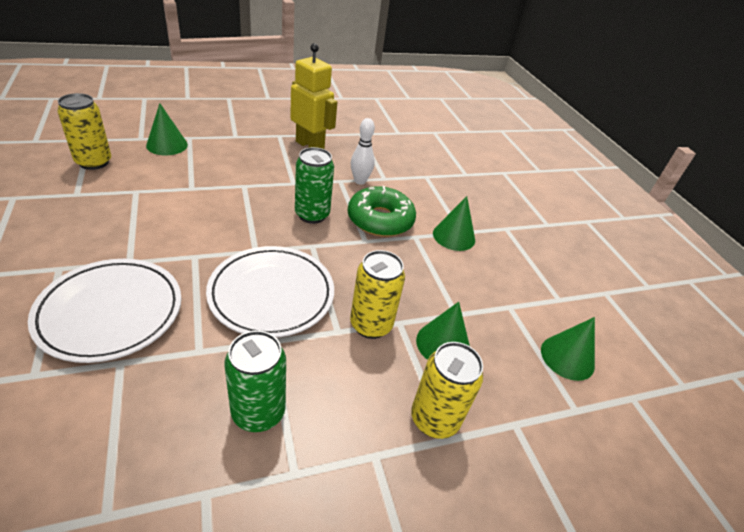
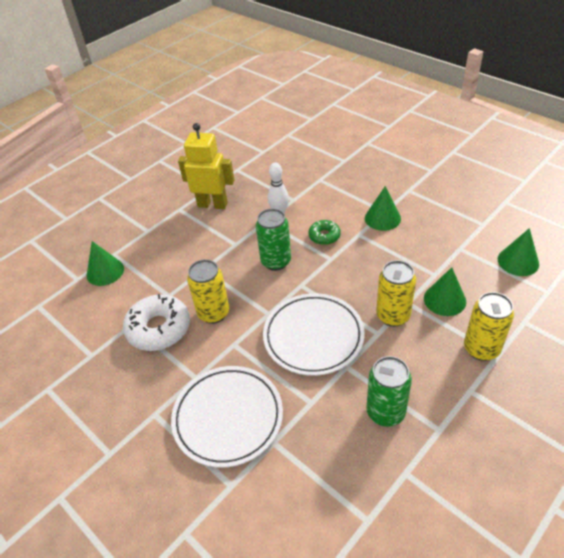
camera: 20 degrees left, 5 degrees up
(94, 162) = (69, 322): yellow can -> yellow can (213, 313)
(151, 207) = (159, 328): none -> white donut
(380, 220) = (324, 236): green donut -> green donut, size x0.55

